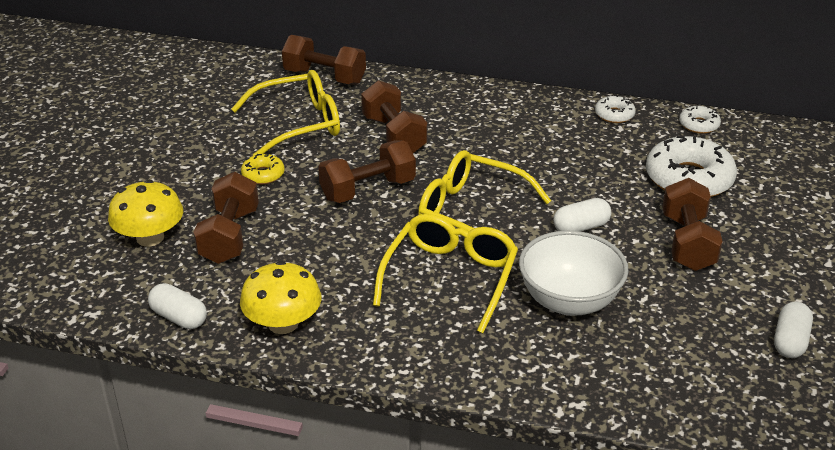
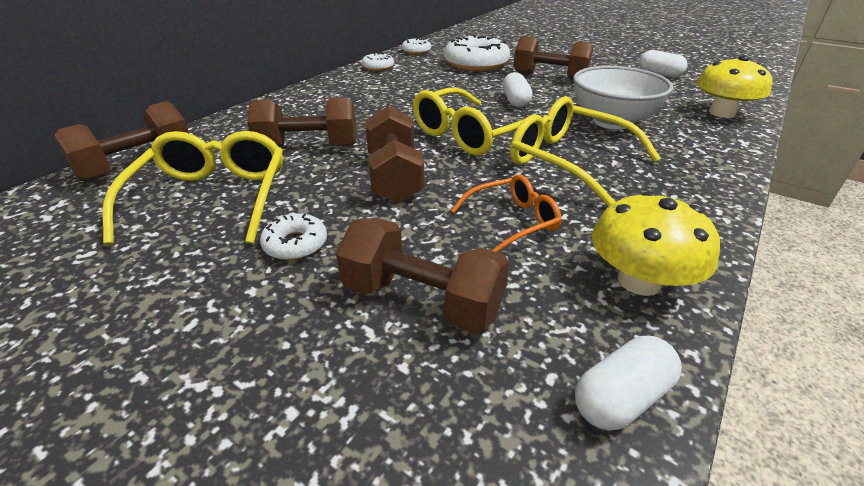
camera: 70 degrees left, 0 degrees up
(150, 237) = (370, 407): yellow mushroom -> yellow mushroom (722, 113)
(263, 174) = (295, 244): yellow donut -> white donut
(331, 258) = (512, 221): none -> orange glasses

